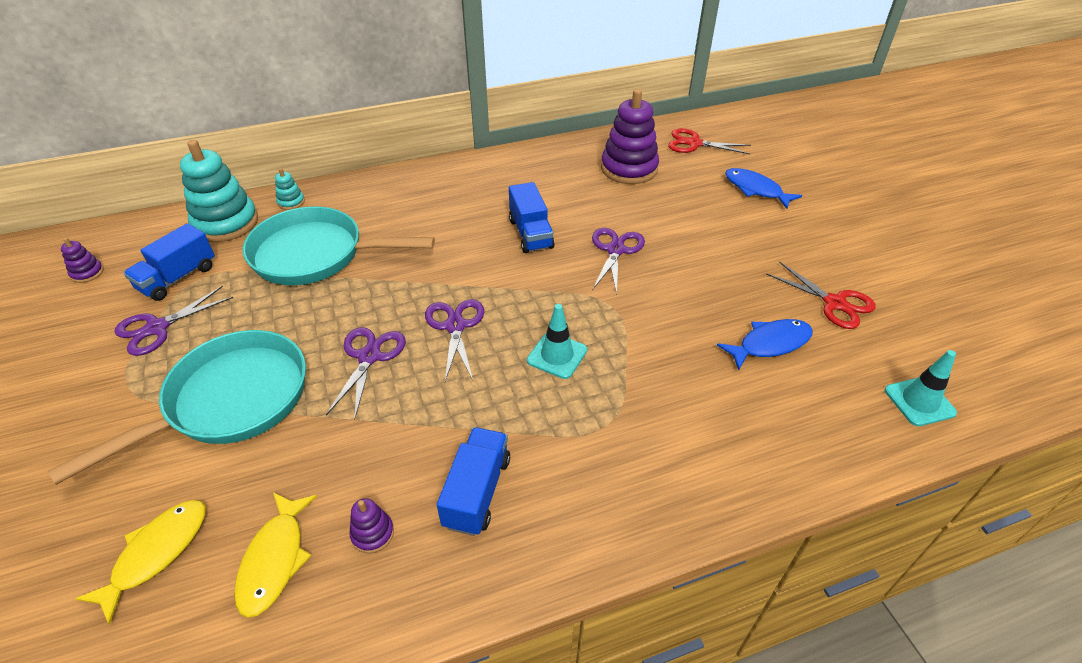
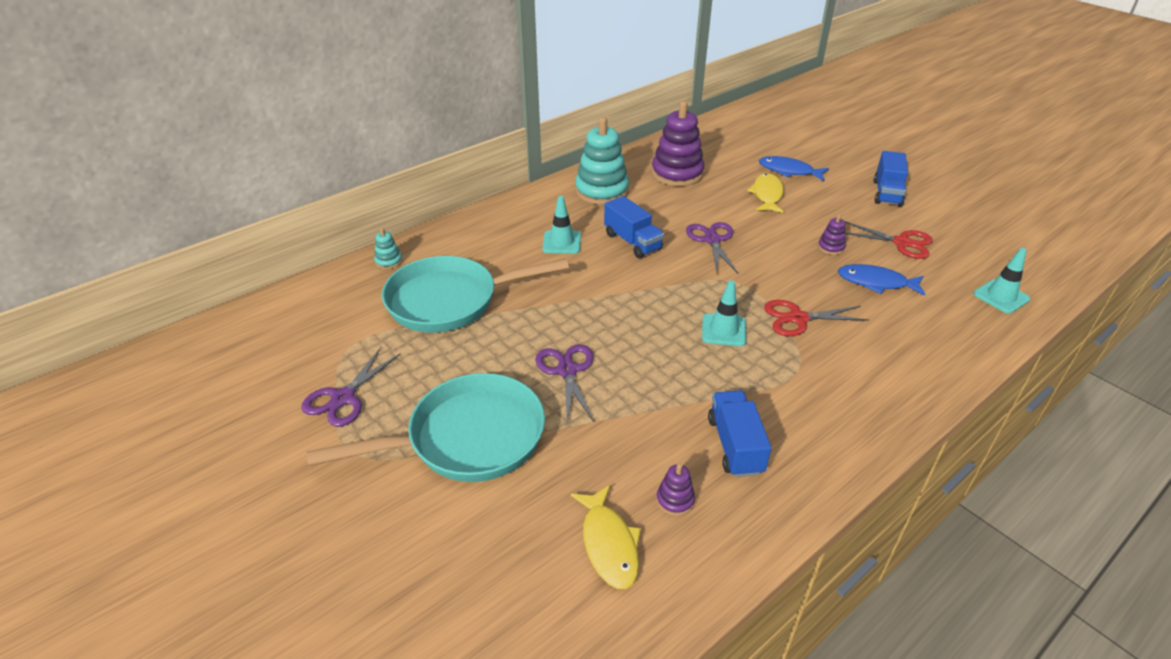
camera: 20 degrees left, 5 degrees down
(87, 273) = (224, 369): purple stacking toy -> purple stacking toy (831, 247)
(156, 553) = (499, 573): yellow fish -> yellow fish (767, 195)
(178, 278) = (327, 351): blue truck -> blue truck (887, 193)
(226, 223) = (337, 293): turquoise stacking toy -> turquoise stacking toy (601, 191)
(230, 401) = (467, 438): turquoise pan -> turquoise pan turned 45 degrees clockwise
(455, 326) = (623, 329): purple scissors -> none
(460, 218) = (562, 242): none -> turquoise traffic cone
(694, 143) = (716, 144): red scissors -> red scissors (798, 318)
(770, 344) = (876, 282): blue fish -> blue fish turned 120 degrees counterclockwise

